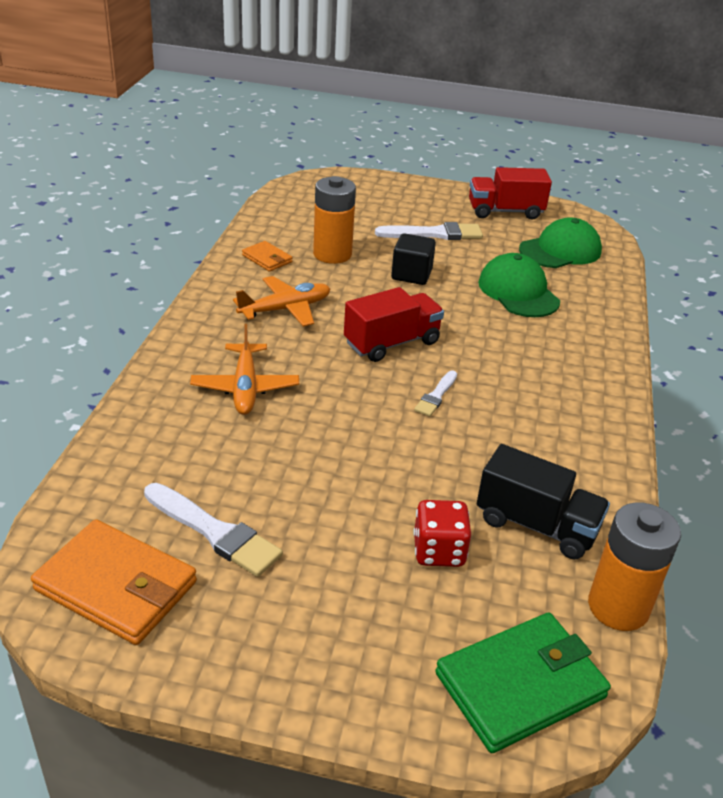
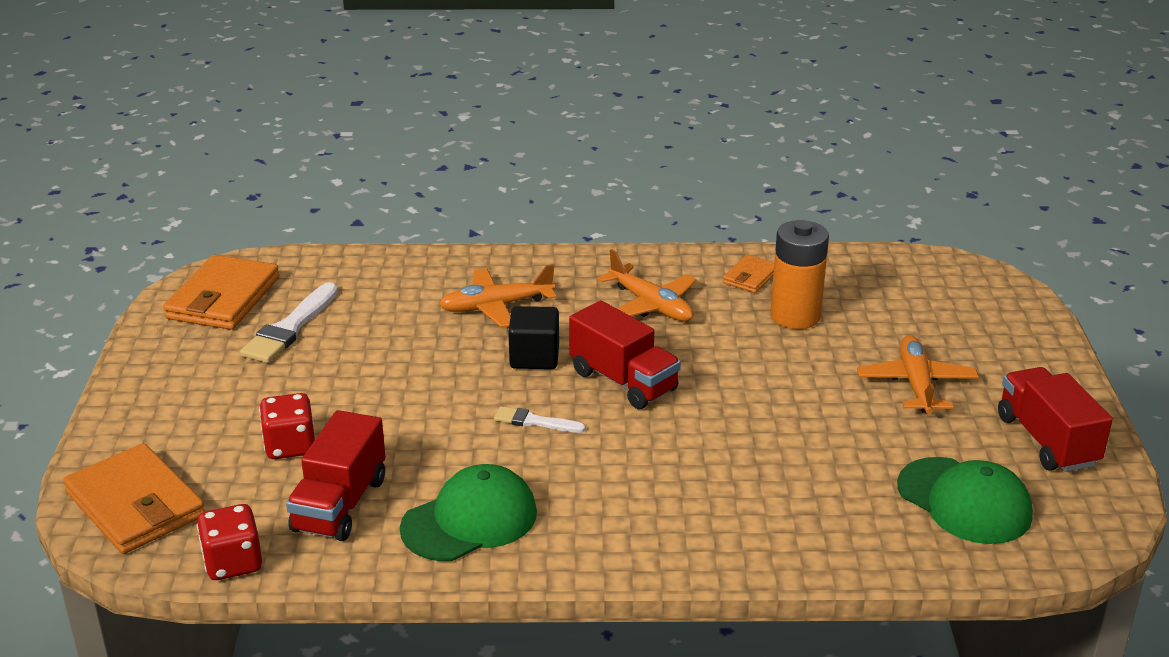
camera: 80 degrees right, 5 degrees down
(411, 274) = (789, 378): black cube -> black cube (534, 357)
(434, 234) = (916, 384): white brush -> orange plane
(518, 292) = (808, 467): green cap -> green cap (470, 520)
(520, 685) = (135, 505): green wallet -> orange wallet
(536, 525) = (340, 504): black truck -> red truck
(618, 607) = (233, 563): orange battery -> red dice

